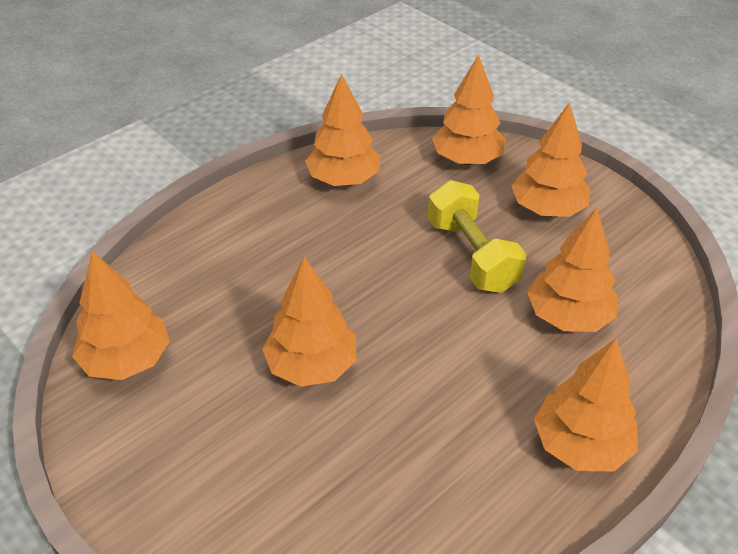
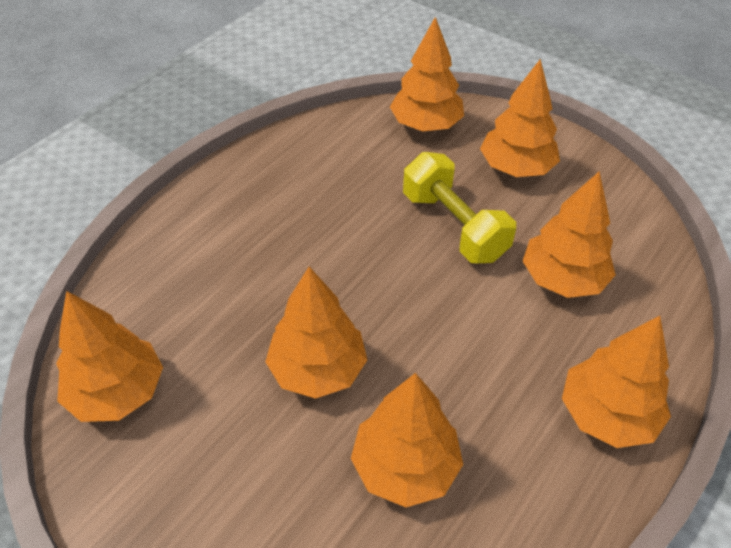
camera: 10 degrees left, 5 degrees up
(343, 180) = (306, 160): orange tree -> orange tree (405, 466)

